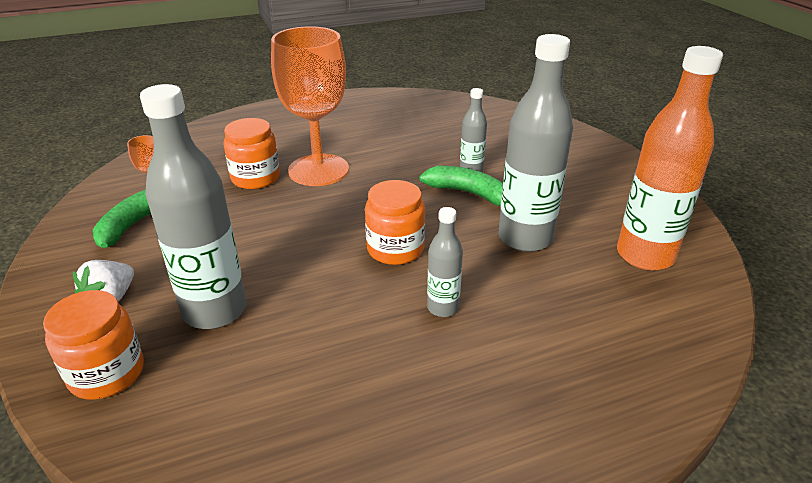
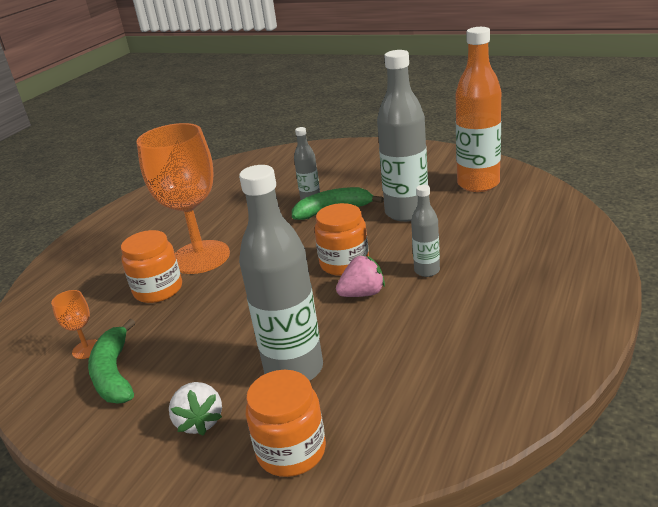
camera: 40 degrees left, 5 degrees down
(361, 287) = (362, 294): none -> pink strawberry

